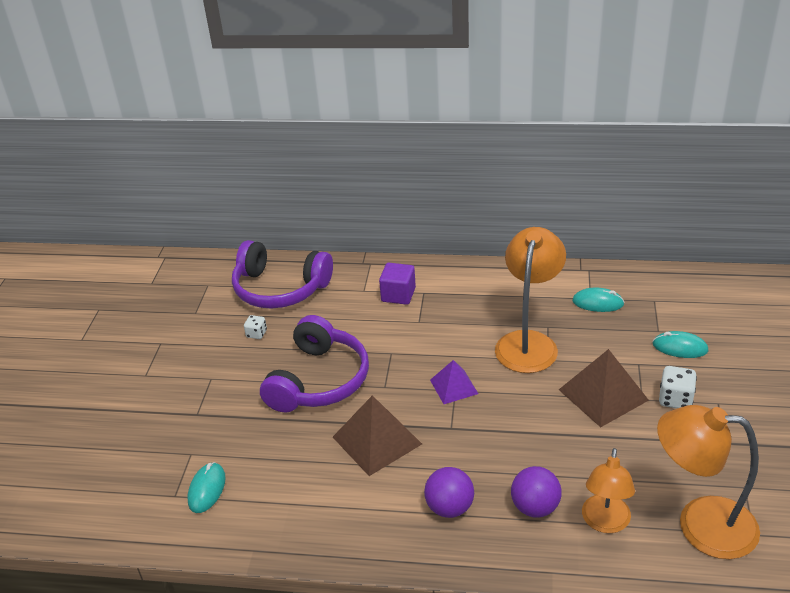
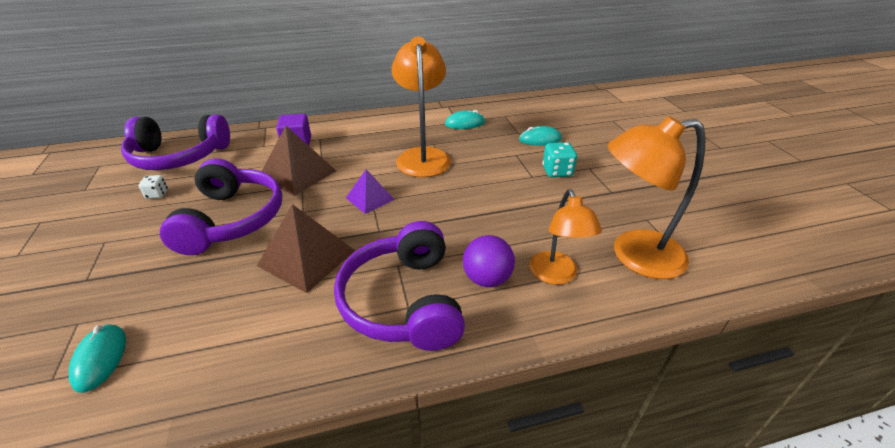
camera: 25 degrees left, 0 degrees up
(449, 507) = (403, 301): purple ball -> purple headphones
(603, 394) = (500, 179): brown pyramid -> brown pyramid (297, 174)
(675, 399) = (557, 171): white dice -> turquoise dice

